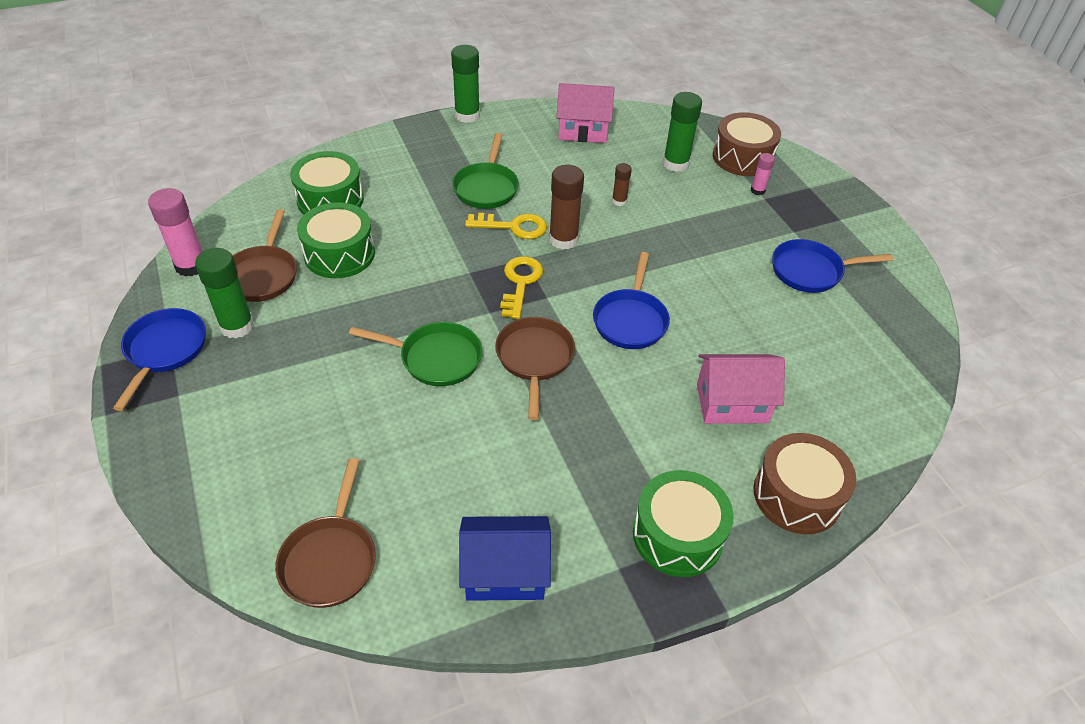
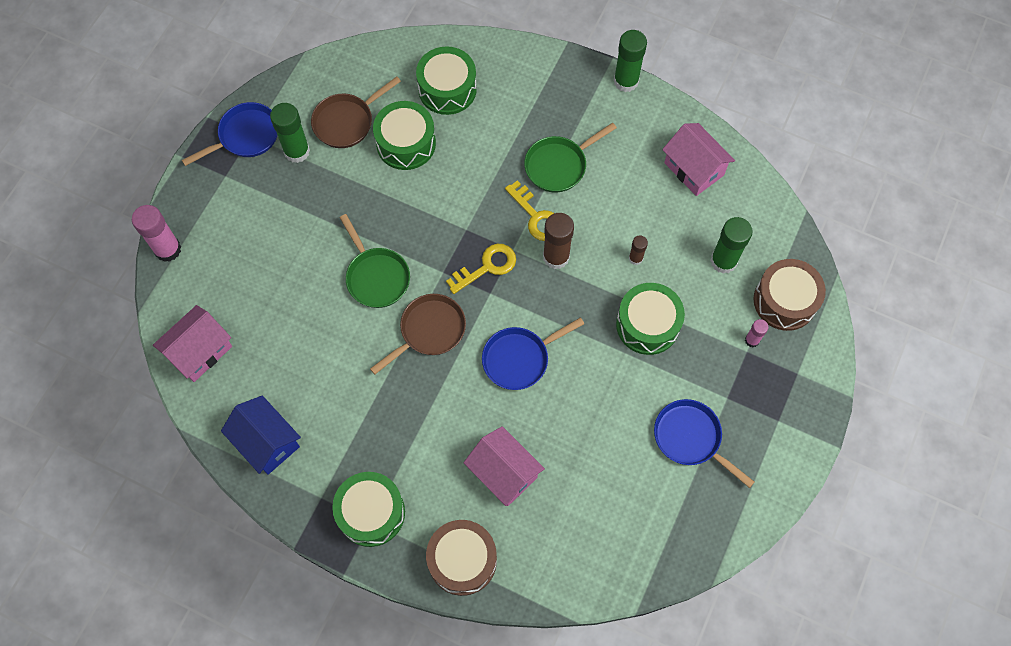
camera: 50 degrees right, 20 degrees up
(191, 266) = (315, 78): pink glue stick -> pink glue stick (167, 249)
(330, 559) = (200, 351): brown pan -> pink house
(684, 231) = (647, 324): none -> green drum

